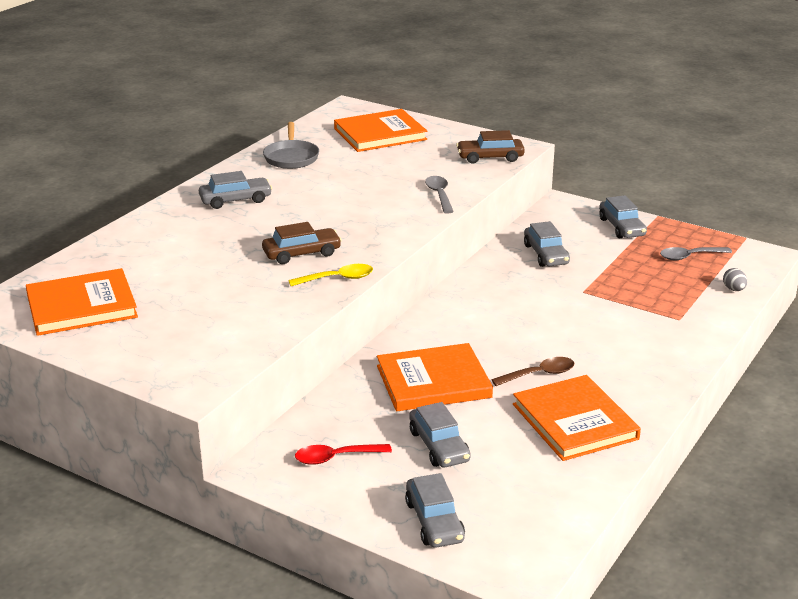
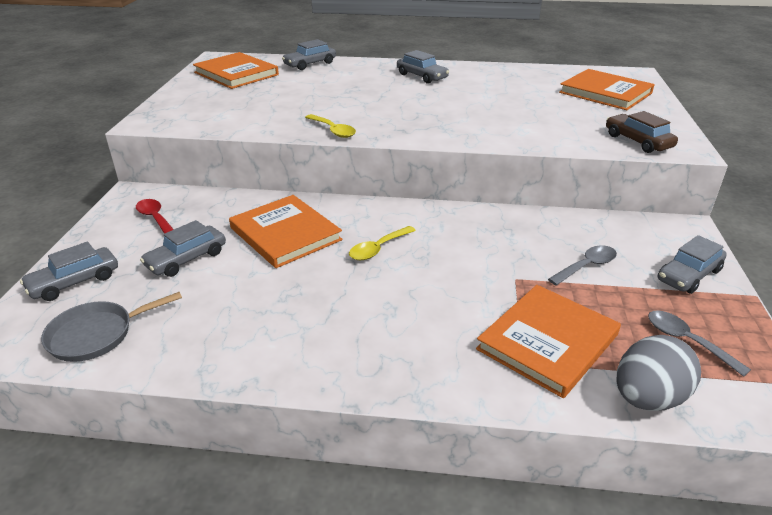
camera: 65 degrees right, 5 degrees up
(291, 157) = (514, 76): grey pan -> grey pan (96, 335)
(302, 253) = (362, 111): brown car -> none
(439, 195) = (527, 136): grey spoon -> grey spoon (586, 266)
(497, 339) = (378, 249): none -> yellow spoon
(539, 374) = (332, 286): brown spoon -> none
(546, 254) = (565, 240): grey car -> grey car (310, 64)
(574, 421) = (257, 325): orange book -> orange book (547, 342)
(734, 289) = (647, 398): grey egg -> grey egg, size x2.16

